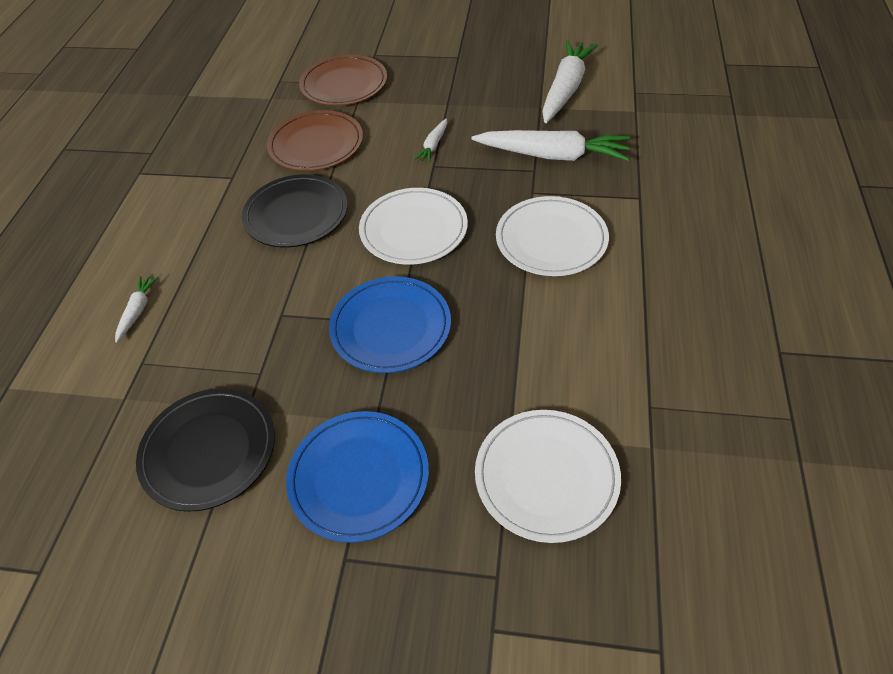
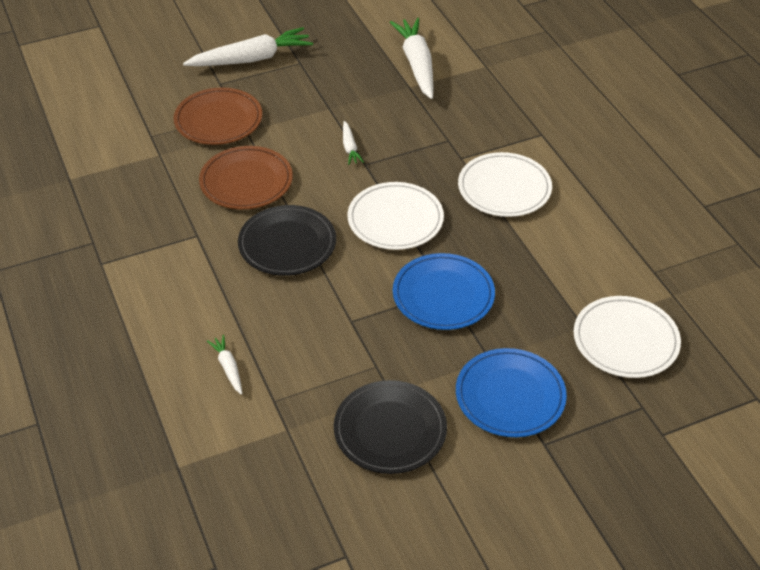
camera: 35 degrees left, 5 degrees down
(553, 155) = (452, 123): white carrot -> white carrot (252, 59)

